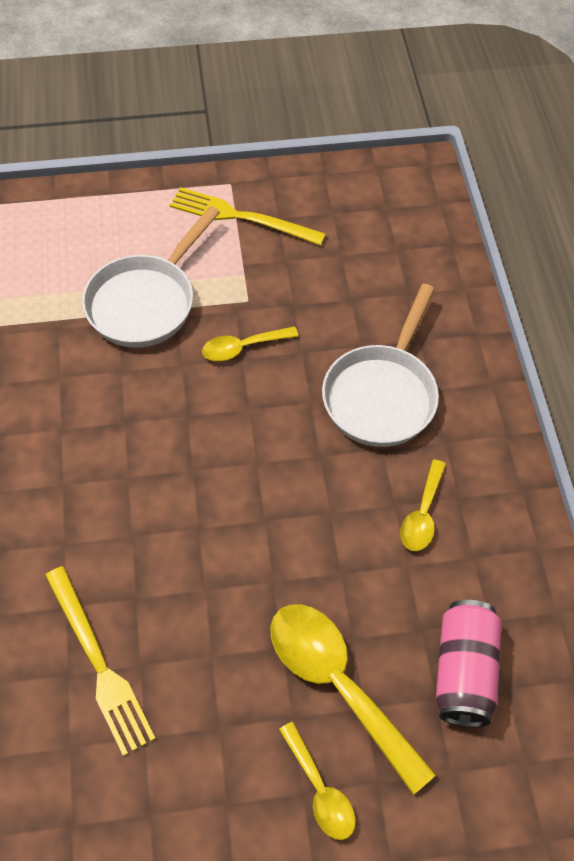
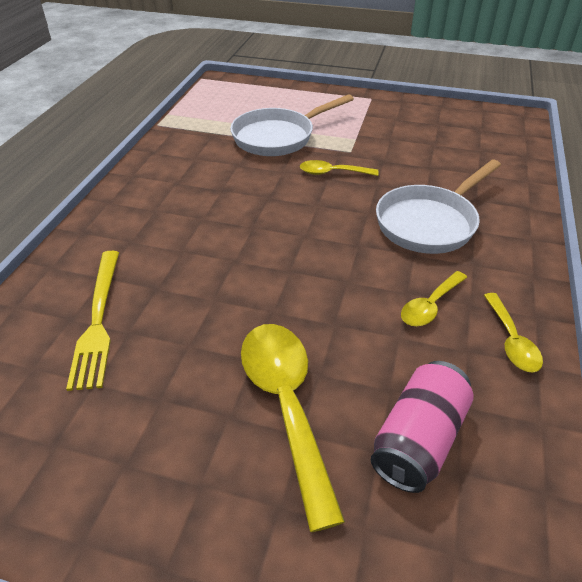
camera: 25 degrees right, 15 degrees down
(241, 217) = (370, 114): yellow fork -> none
(320, 790) = (218, 489): yellow spoon -> yellow spoon (511, 341)

